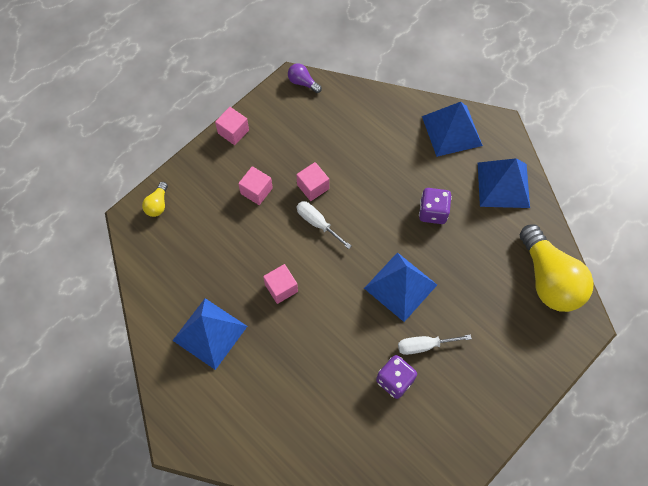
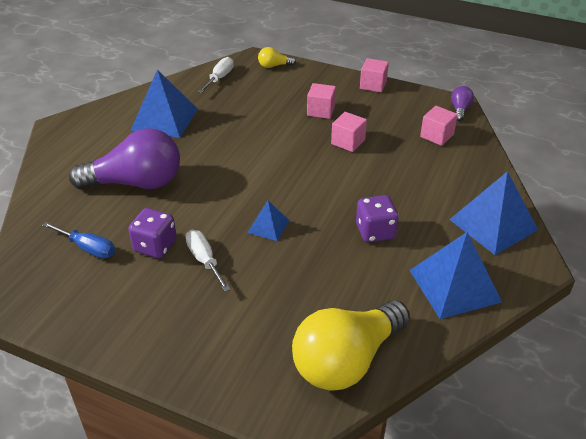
camera: 70 degrees right, 25 degrees down
(281, 288) = (227, 148): pink cube -> pink cube (437, 136)
(304, 379) = (136, 183): none -> purple light bulb
(317, 223) = (309, 154): white screwdriver -> white screwdriver (219, 78)
(379, 436) = (88, 248): none -> blue screwdriver
(400, 286) = (268, 226): blue pyramid -> blue pyramid, size x0.52

